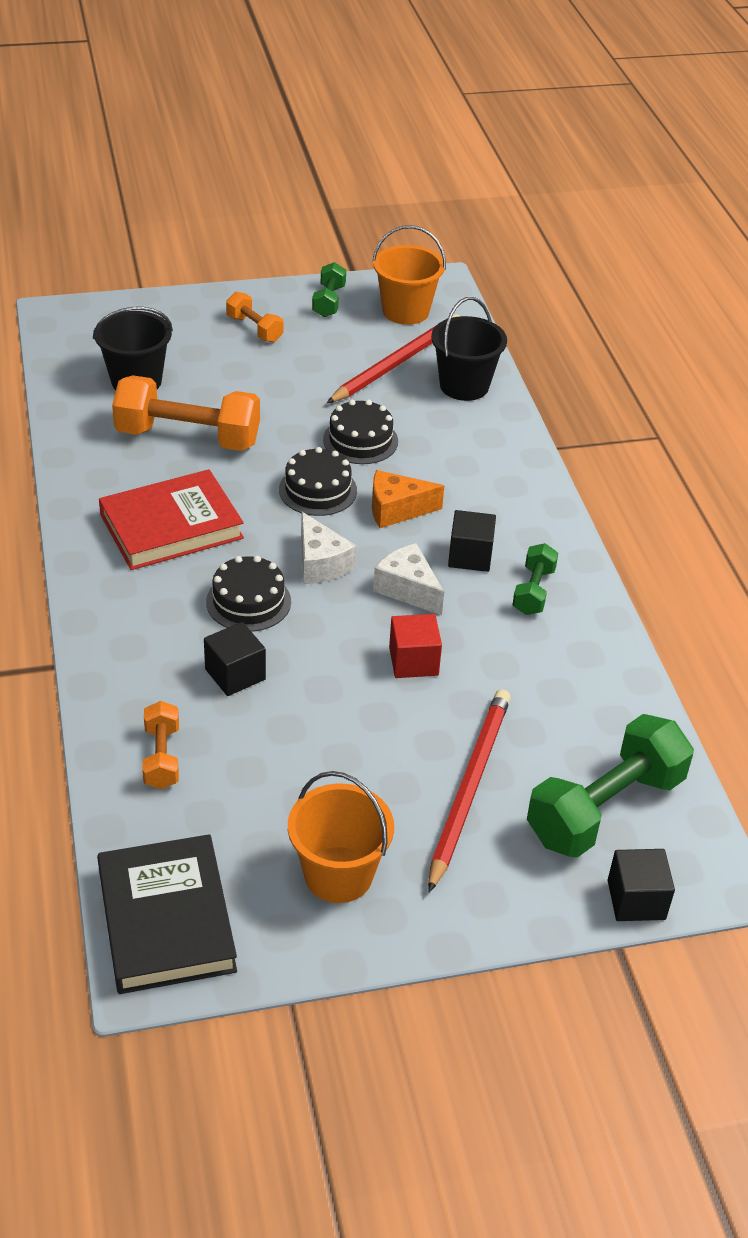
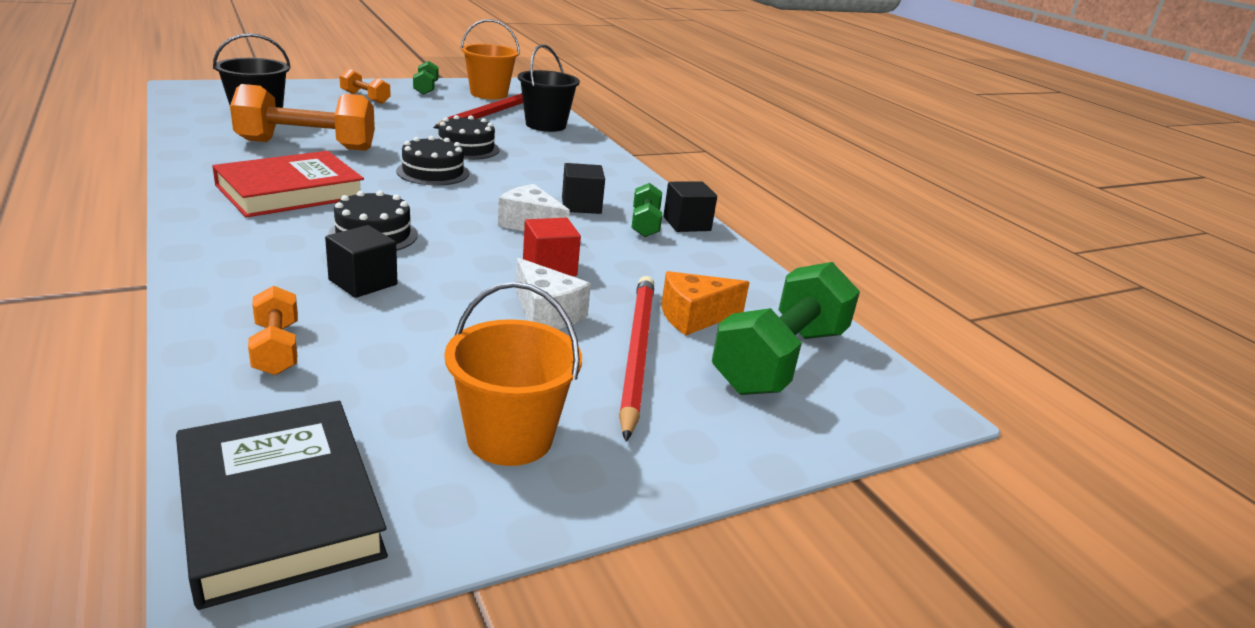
camera: 15 degrees left, 15 degrees down
(320, 563) = (443, 211): white cheese -> white cheese (546, 313)
(396, 510) = (507, 182): orange cheese -> orange cheese (694, 317)
(636, 900) = (852, 431): black cube -> black cube (687, 224)

